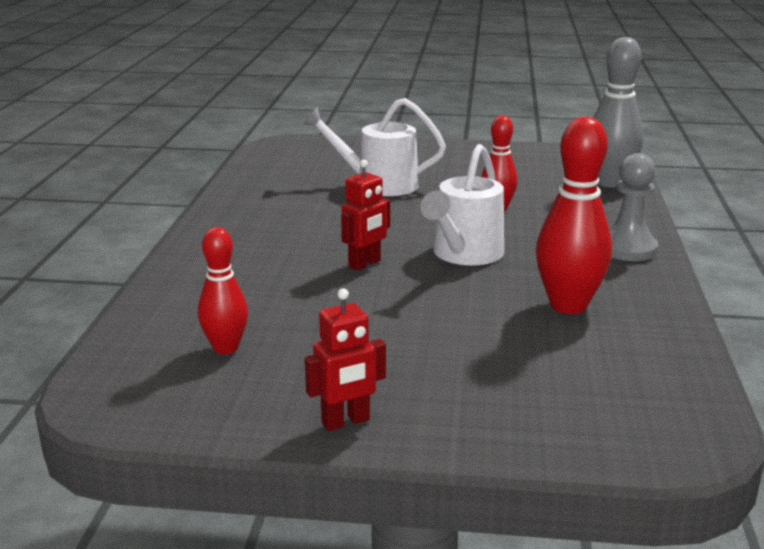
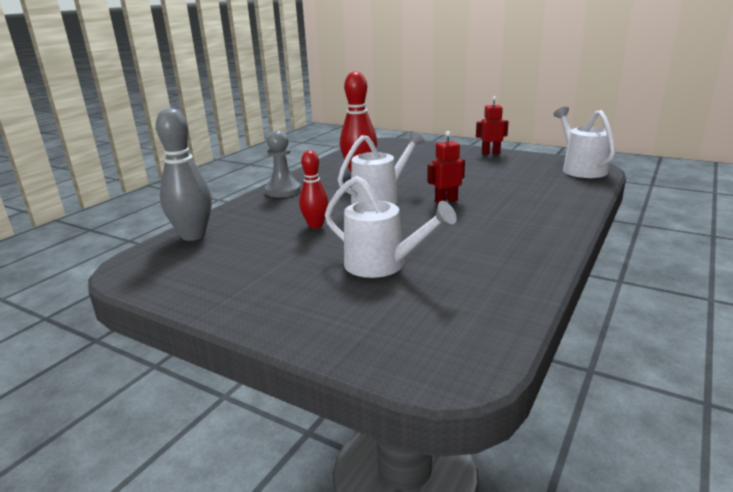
camera: 155 degrees left, 0 degrees up
(133, 383) = (580, 169): none -> white watering can
(226, 348) = (538, 175): red bowling pin -> none

